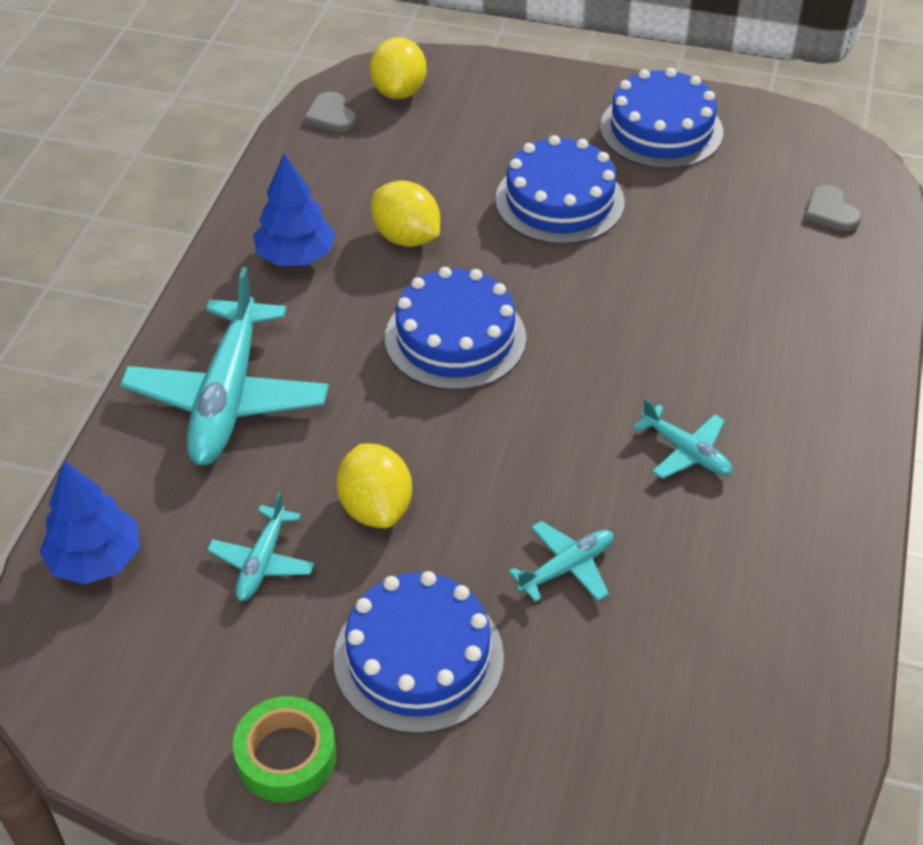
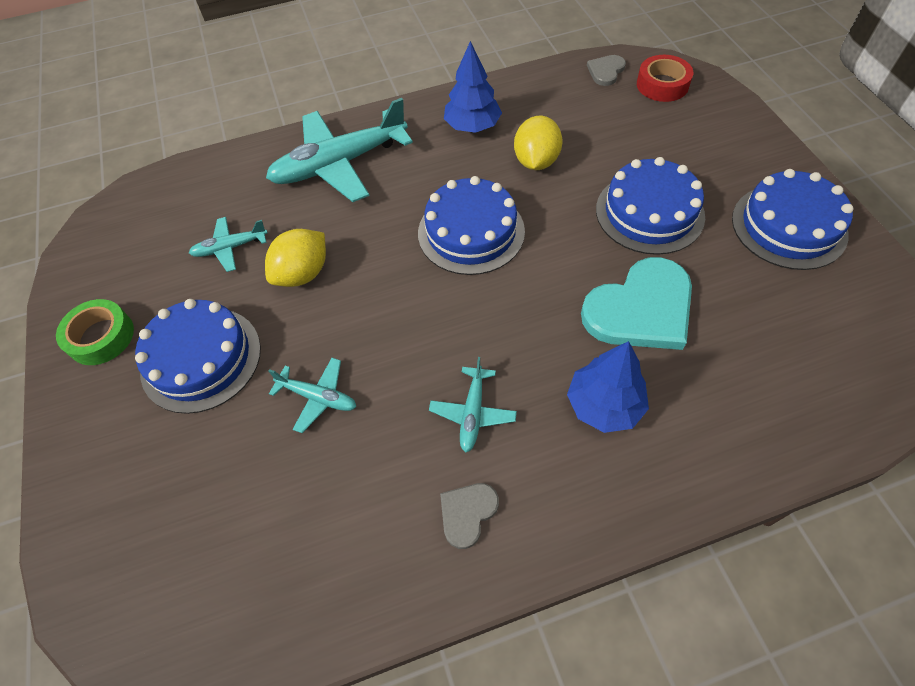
camera: 60 degrees right, 10 degrees up
(96, 559) = (192, 183): blue tree -> blue tree (604, 405)
(399, 91) = (662, 85): yellow lemon -> red tape
(667, 273) = (641, 309): none -> turquoise heart
(830, 211) = (824, 379): grey heart -> grey heart (467, 513)

